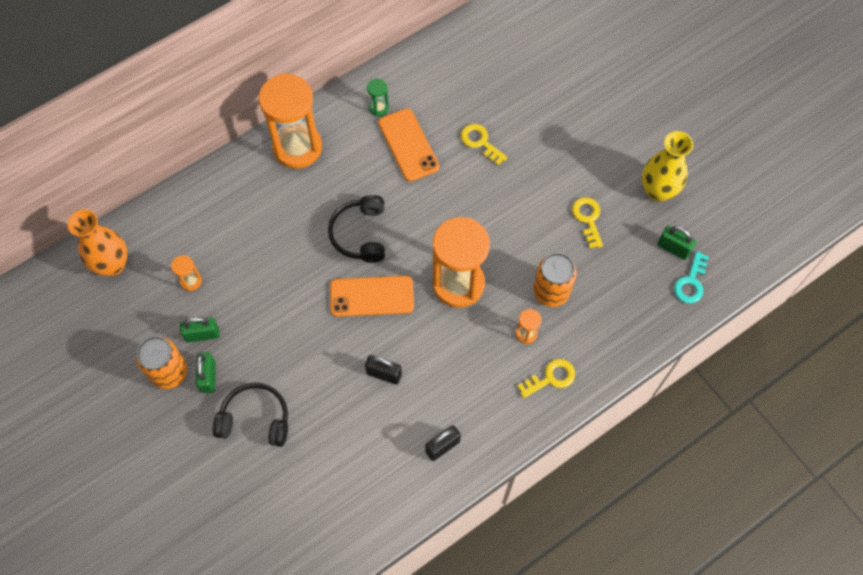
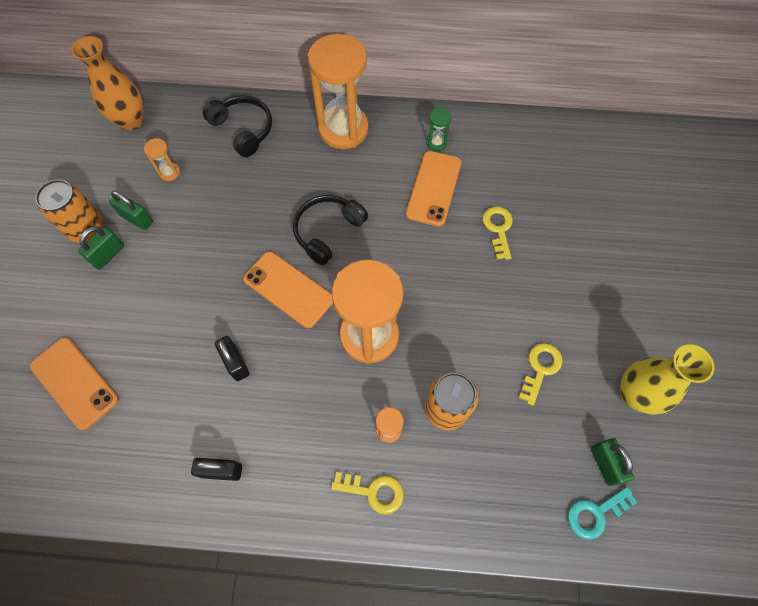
camera: 40 degrees right, 0 degrees up
(255, 419) = (106, 316): black headphones -> black headphones (243, 130)
(280, 478) = (75, 382): none -> orange phone

